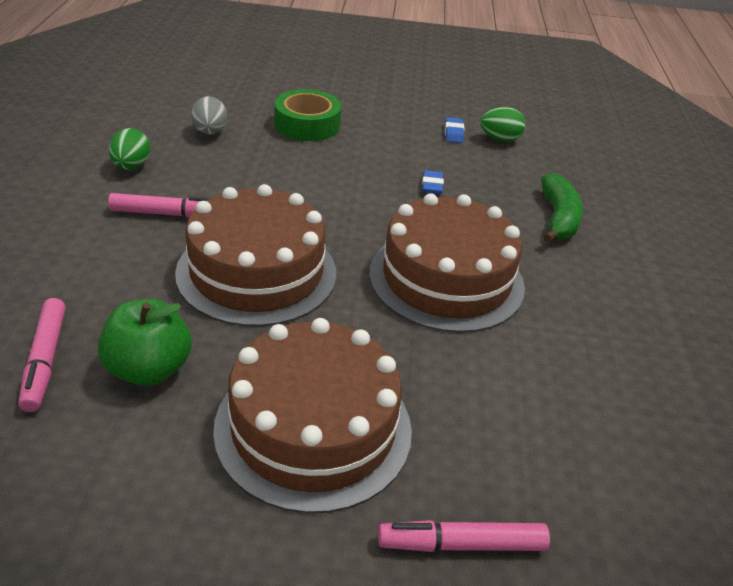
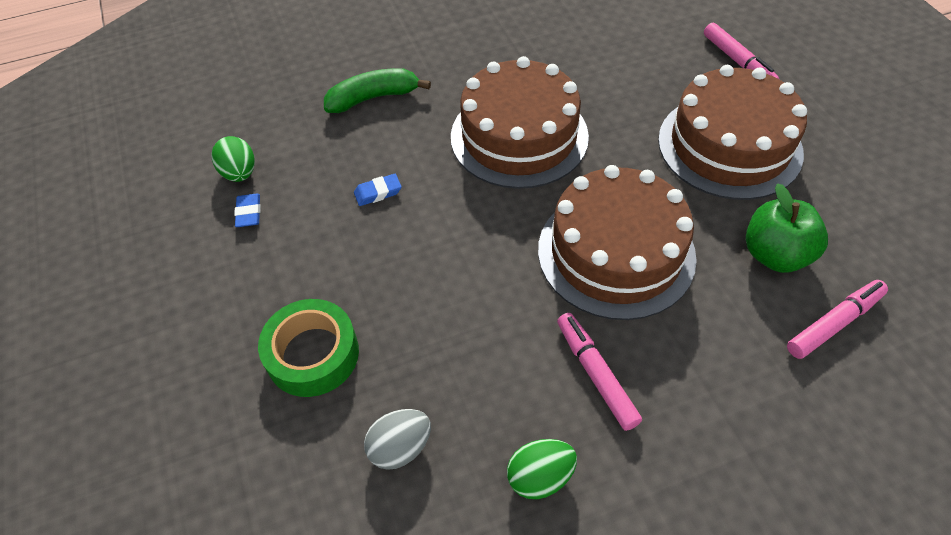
camera: 110 degrees left, 15 degrees up
(454, 133) = (249, 213): blue eraser -> blue eraser turned 75 degrees counterclockwise

